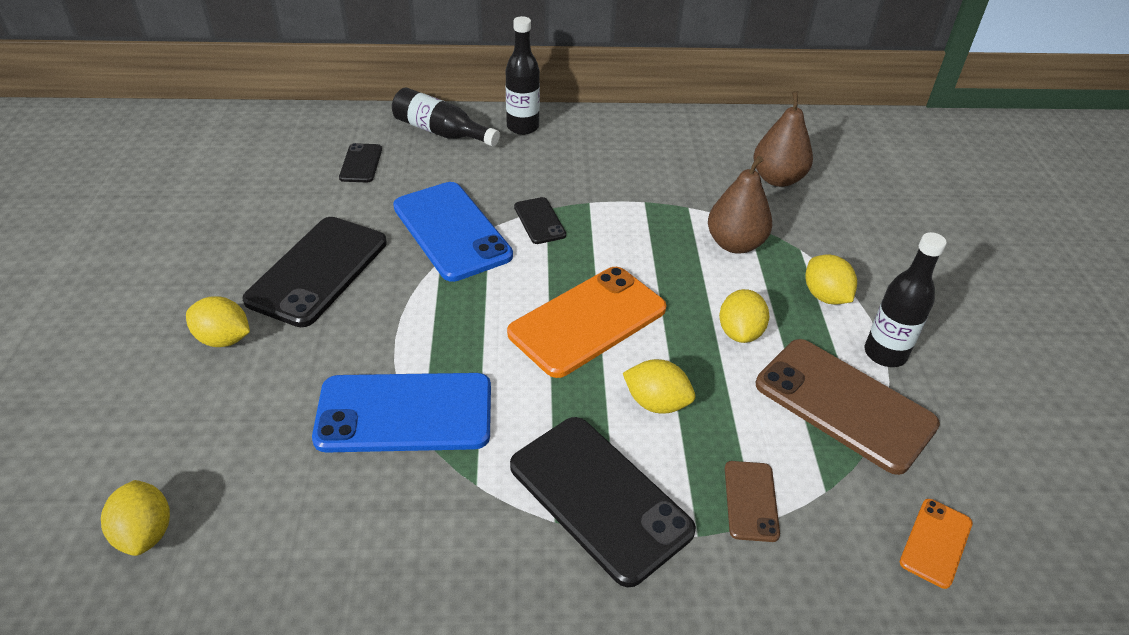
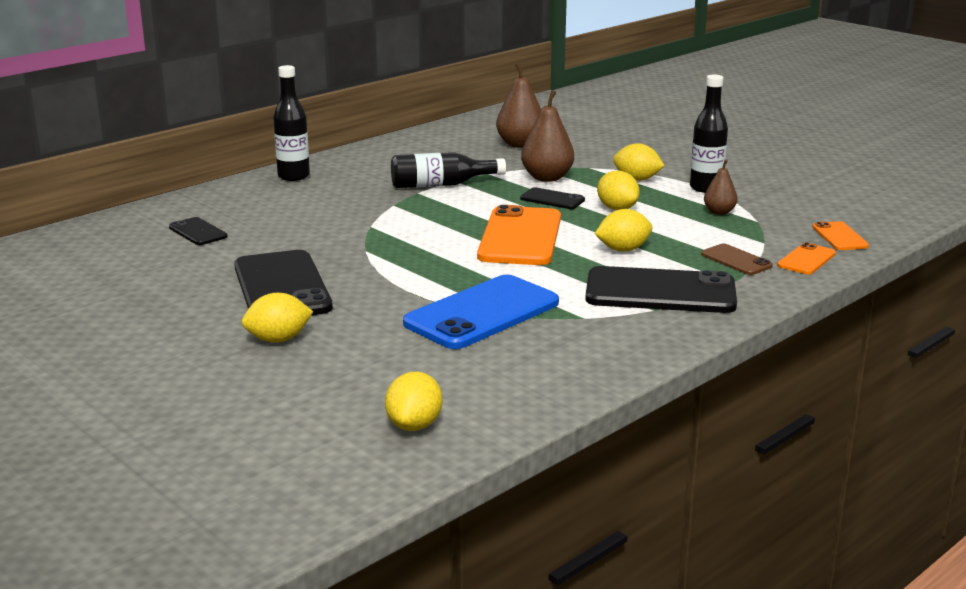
camera: 40 degrees left, 20 degrees down
(145, 533) = (414, 425): yellow lemon -> yellow lemon turned 75 degrees clockwise
(441, 132) = (231, 198): black bottle -> black bottle (441, 185)
(451, 231) = (345, 236): blue phone -> none
(539, 221) = (400, 211): black phone -> black phone (552, 199)
(835, 556) = (806, 260): none -> orange phone
(844, 404) = (719, 212): brown phone -> brown pear

